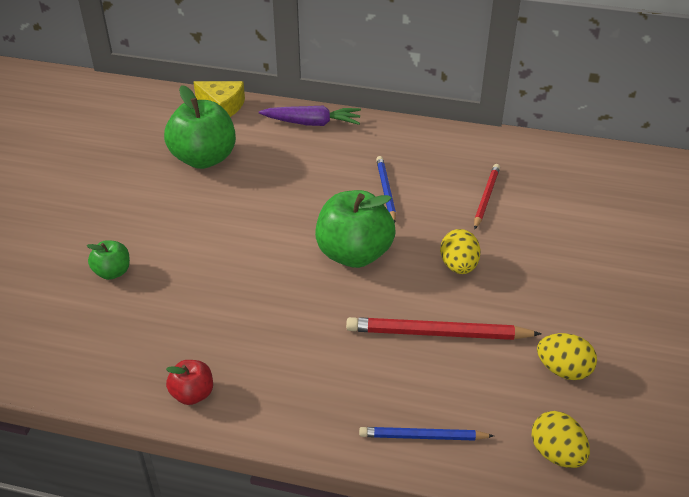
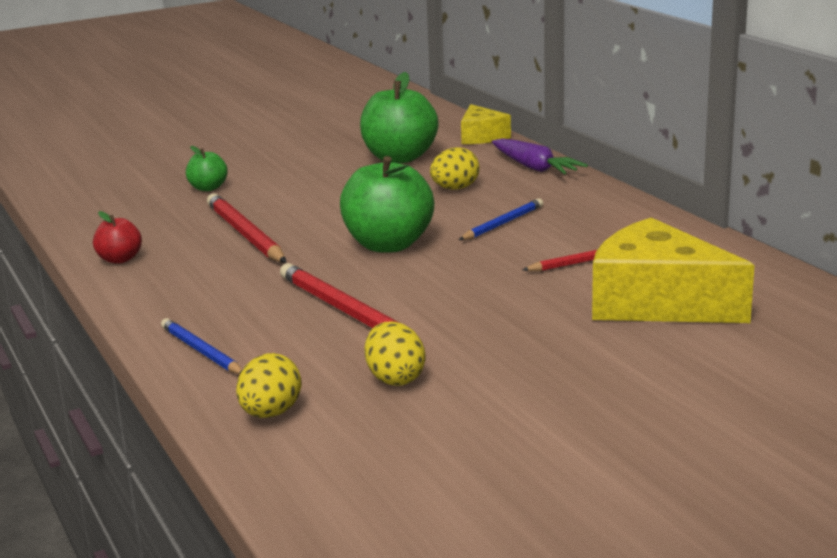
camera: 50 degrees right, 20 degrees down
(238, 304) = (245, 234): none -> red pencil
(458, 266) = (457, 286): yellow egg -> yellow egg (455, 189)
(572, 212) = (656, 302): none -> yellow cheese

